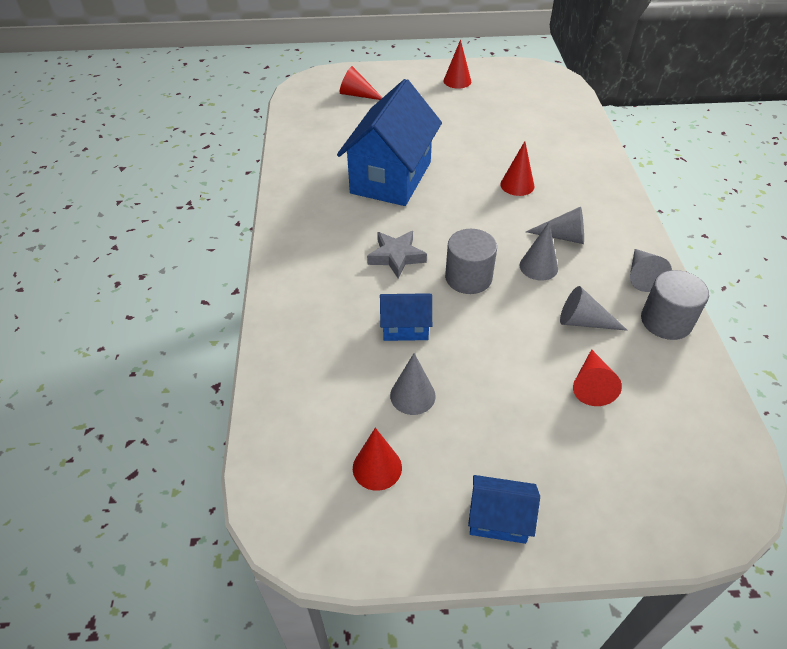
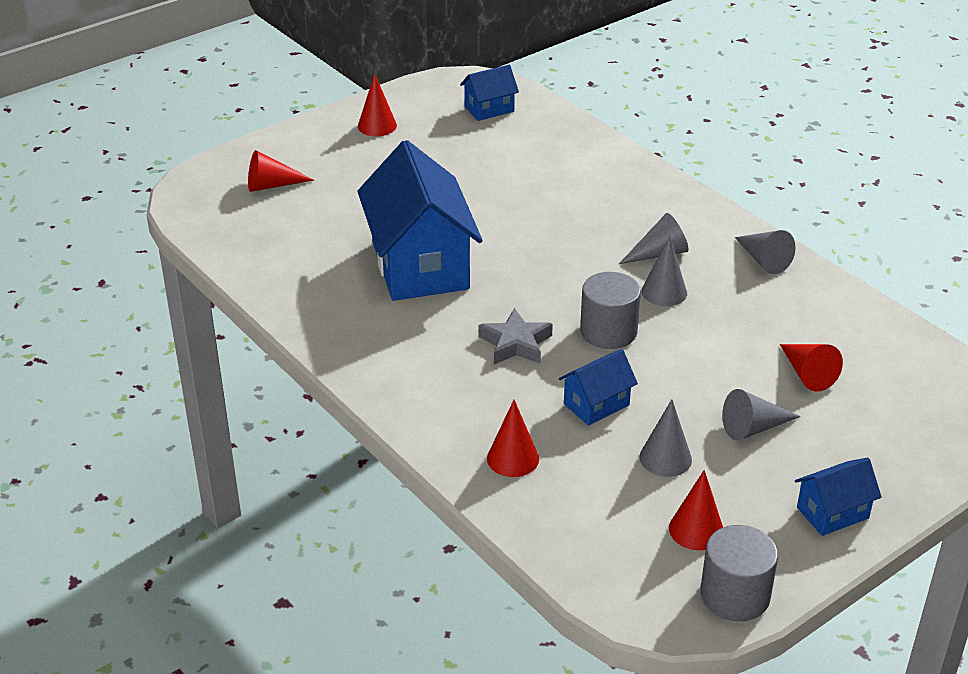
camera: 35 degrees left, 10 degrees down
(517, 185) = (564, 220): red cone -> red cone (513, 458)
(540, 94) = (489, 109): none -> blue house
(583, 322) = (751, 324): grey cone -> grey cone (753, 428)
(666, 321) = (818, 291): grey cylinder -> grey cylinder (735, 595)

